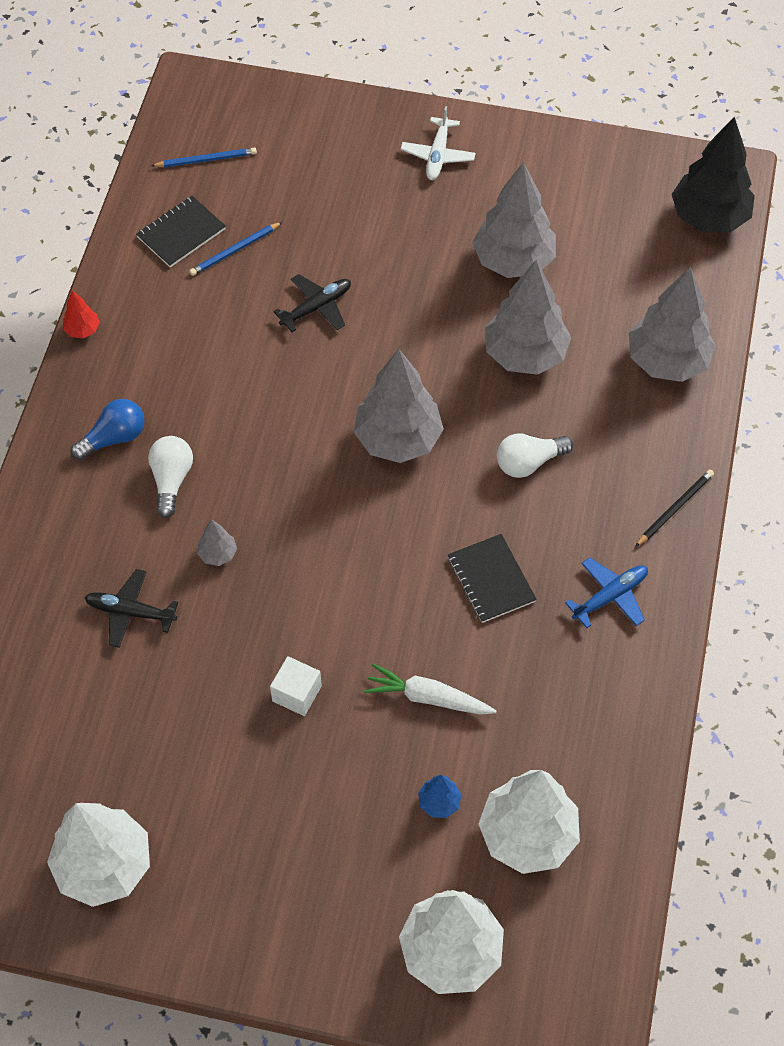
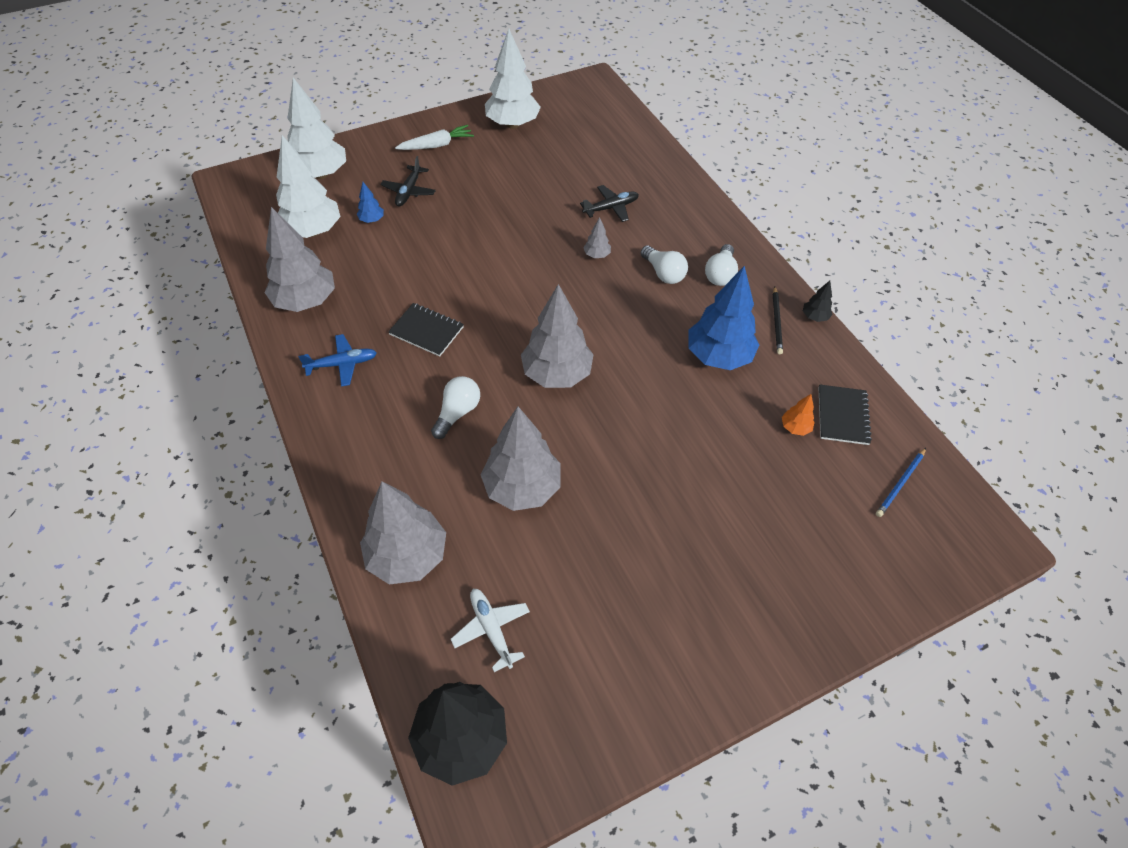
camera: 140 degrees right, 5 degrees down
(82, 330) = (814, 317): red tree -> black tree
(114, 438) = (720, 274): blue light bulb -> white light bulb
(223, 354) = (718, 356): none -> blue tree
(234, 251) = (795, 428): blue pencil -> orange tree
(297, 693) = (488, 222): white cube -> none
(316, 307) = (697, 425): black plane -> black plane (409, 191)
(428, 697) = (416, 257): white carrot -> white carrot (436, 145)
(438, 155) = (748, 623): white plane -> white plane (491, 629)
(513, 261) = (596, 561): grey tree -> grey tree (305, 301)
(610, 596) = (342, 364): blue plane -> blue plane turned 120 degrees counterclockwise
(675, 508) = (331, 444): black pencil -> black pencil (776, 322)

